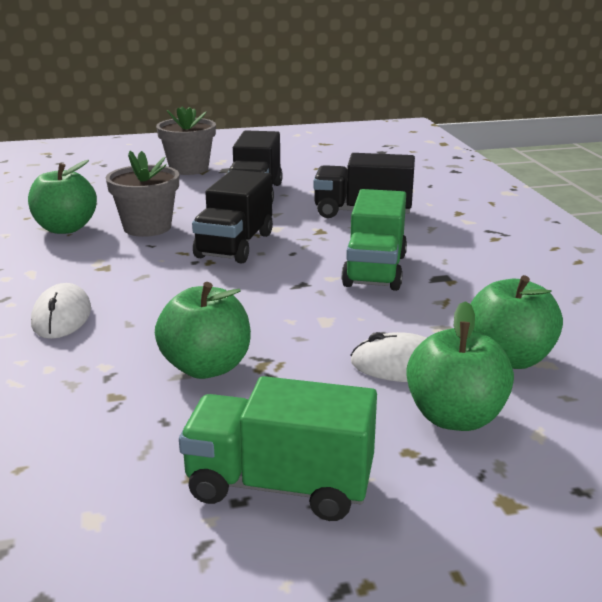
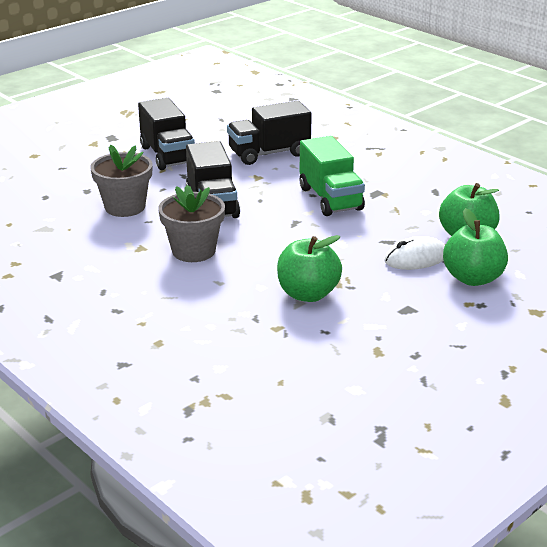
camera: 30 degrees left, 5 degrees up
(62, 317) = (167, 291): white mouse -> none
(65, 228) = (59, 225): green apple -> none
(189, 169) = (79, 143): grey flower pot -> grey flower pot (193, 251)
(279, 485) = (426, 341): green truck -> none

